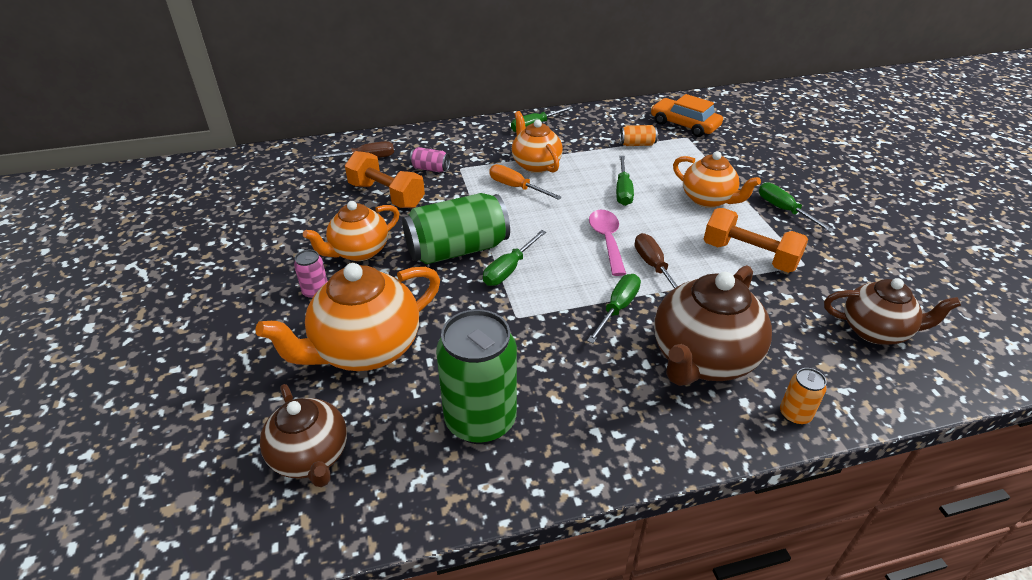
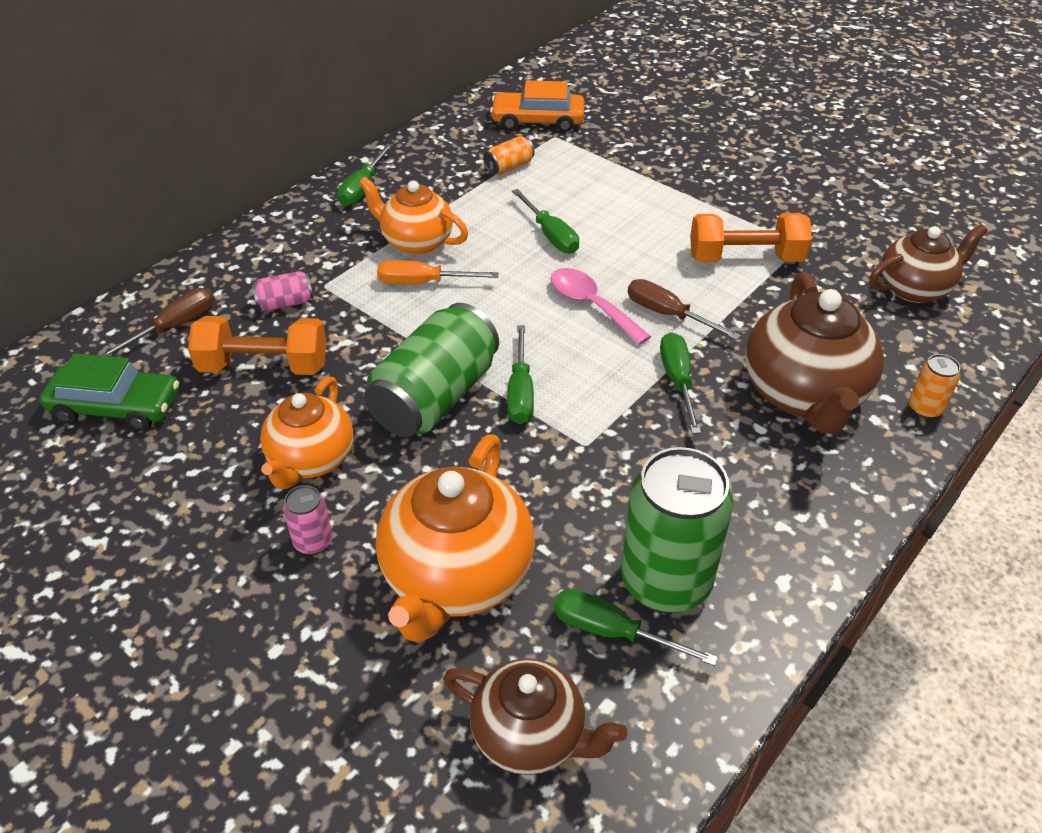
camera: 35 degrees left, 5 degrees up
(300, 184) = (116, 406): none -> green car
(708, 200) = (648, 208): orange teapot -> none
(784, 210) = (731, 190): green screwdriver -> green screwdriver (612, 632)

